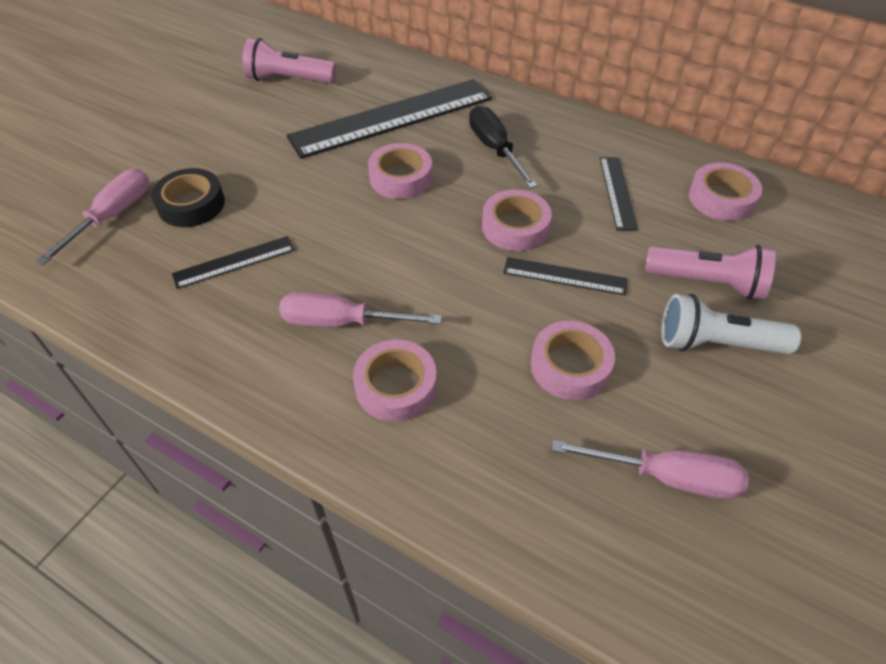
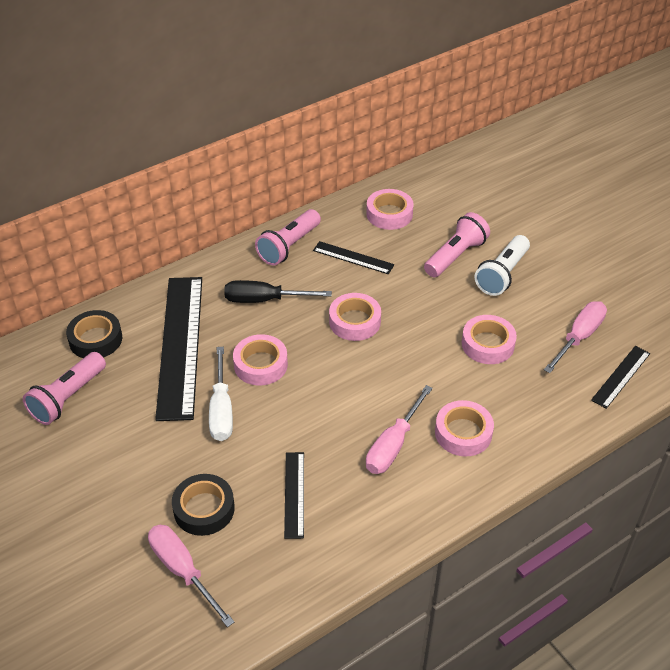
camera: 65 degrees left, 5 degrees down
(323, 172) = (221, 410): none -> white screwdriver
(366, 69) = (95, 339): none -> black tape
(565, 276) = (414, 316): black ruler -> black ruler (621, 376)
(590, 139) = (289, 246): none -> pink flashlight

